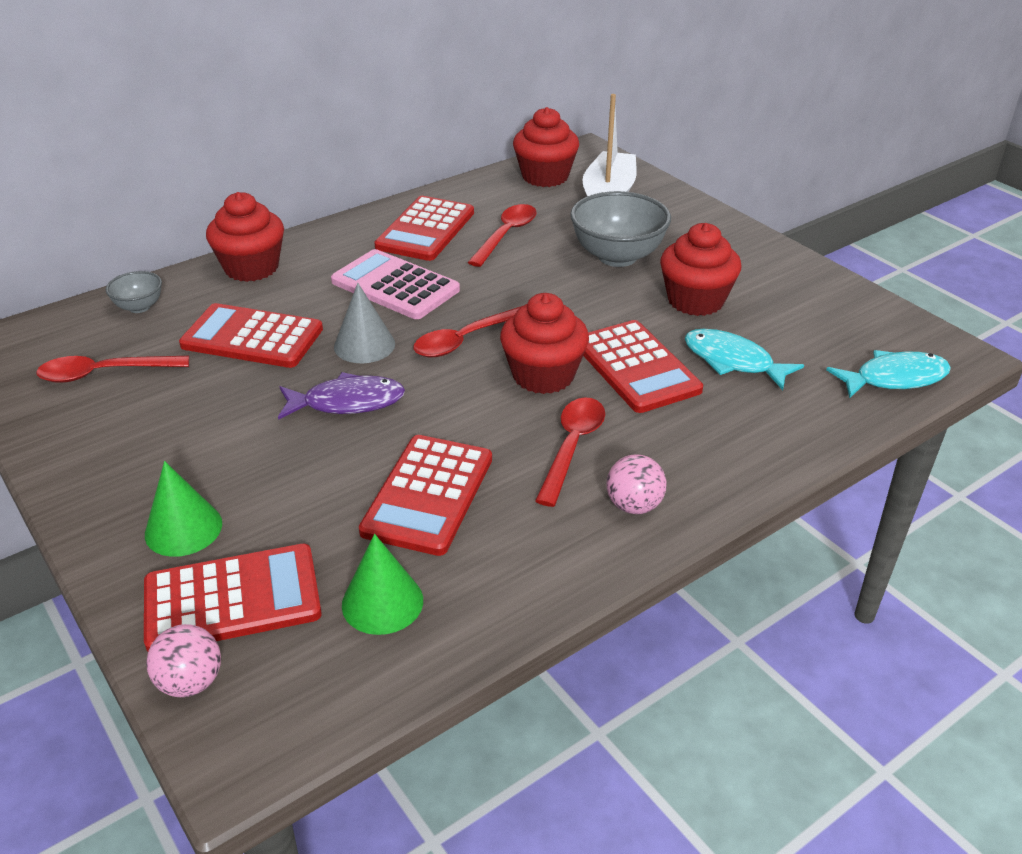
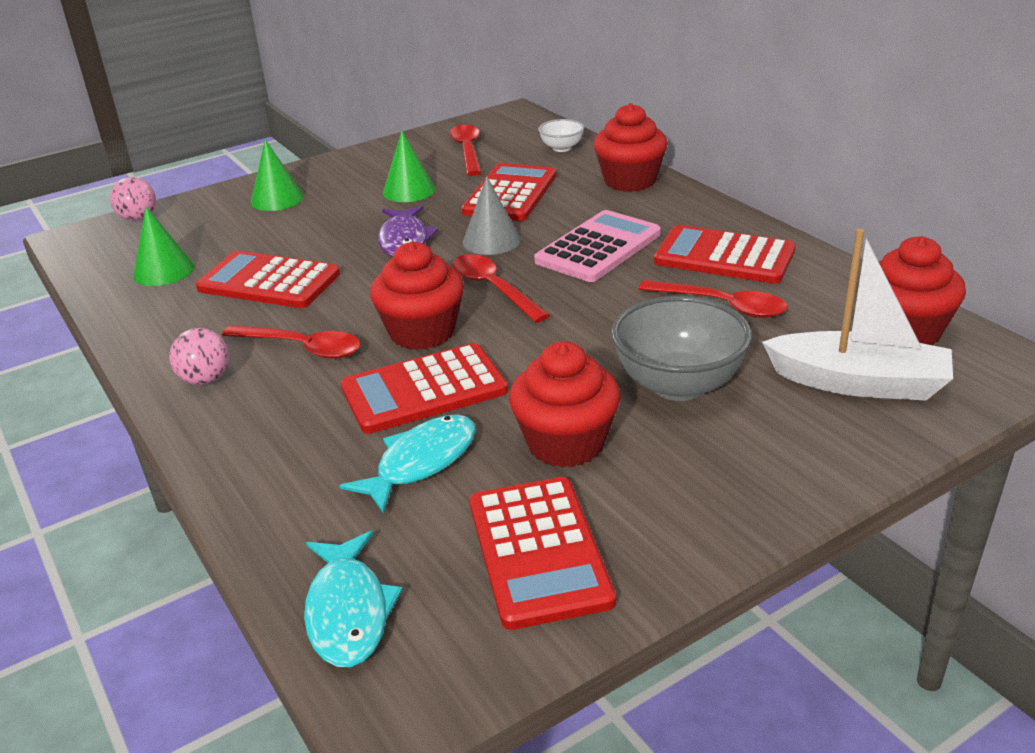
camera: 95 degrees right, 5 degrees down
(139, 307) = (561, 148): grey bowl -> white bowl
(209, 411) = (409, 190): none -> green cone
(232, 599) = (200, 222): red calculator -> red calculator (539, 551)

